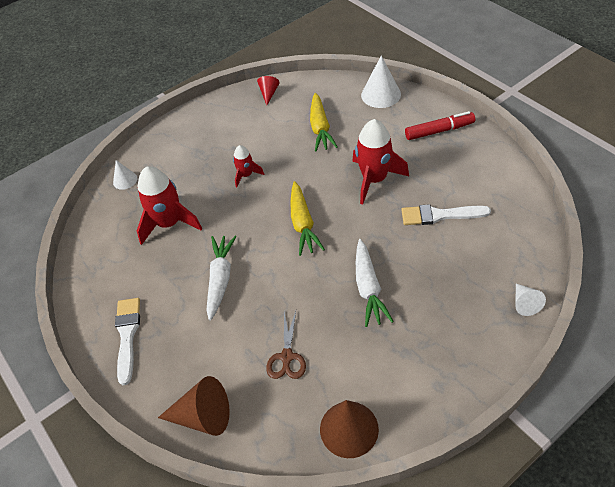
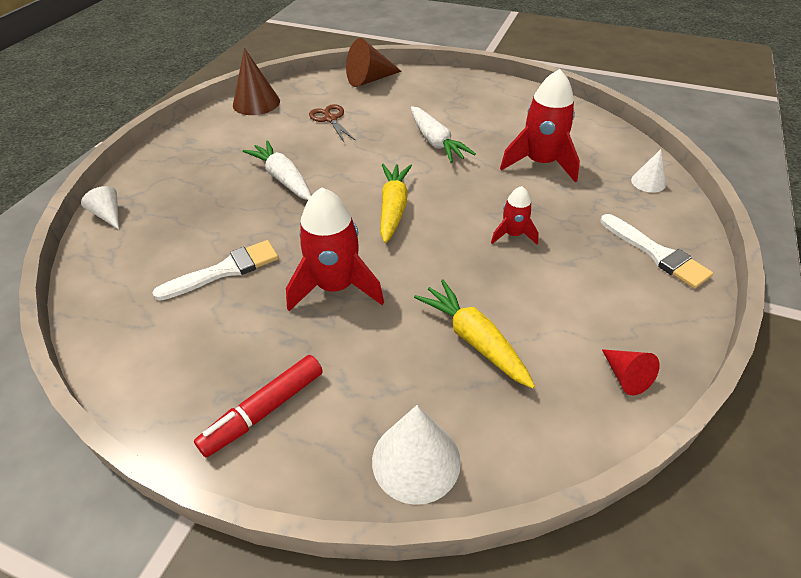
camera: 145 degrees right, 5 degrees down
(127, 335) = (474, 93): white brush -> white brush (656, 253)
(303, 223) = (393, 208): yellow carrot -> yellow carrot turned 45 degrees clockwise

